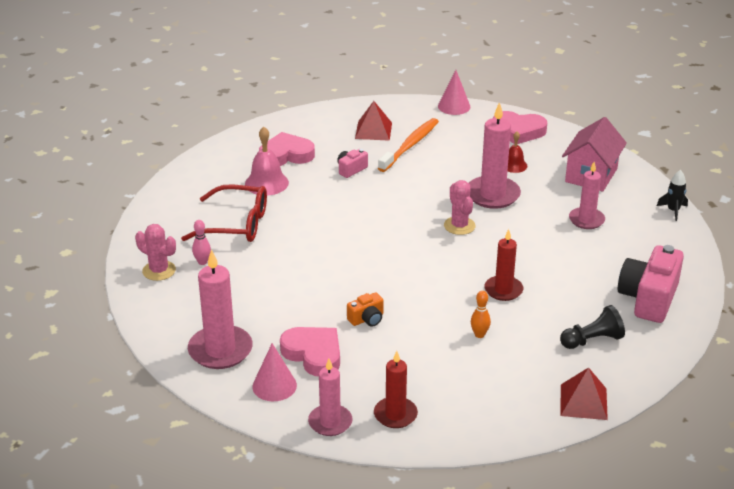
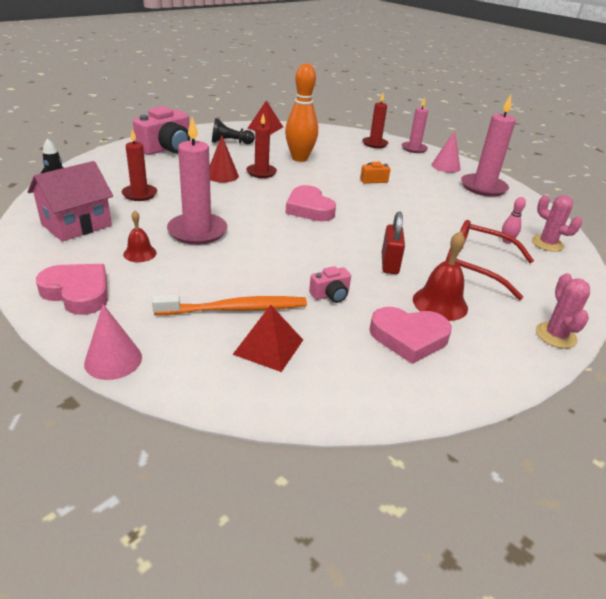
camera: 165 degrees left, 0 degrees up
(266, 183) = (440, 303): pink bell -> red bell
(313, 354) = (417, 173): pink heart -> pink heart (309, 208)
(314, 206) = (389, 264): none -> red padlock
(410, 145) = (235, 309): orange toothbrush -> orange toothbrush turned 150 degrees counterclockwise
(459, 226) = (255, 215): pink cactus -> pink cactus (555, 335)
(479, 335) = (299, 158): orange bowling pin -> orange bowling pin, size x2.32
(540, 271) = (222, 175): none -> red cone
(586, 220) = (139, 194): pink candle -> red candle

